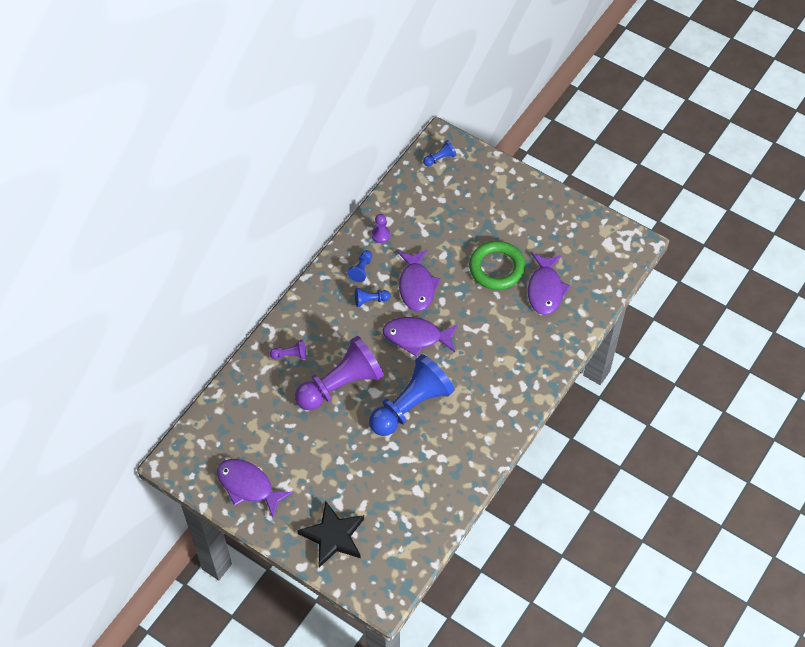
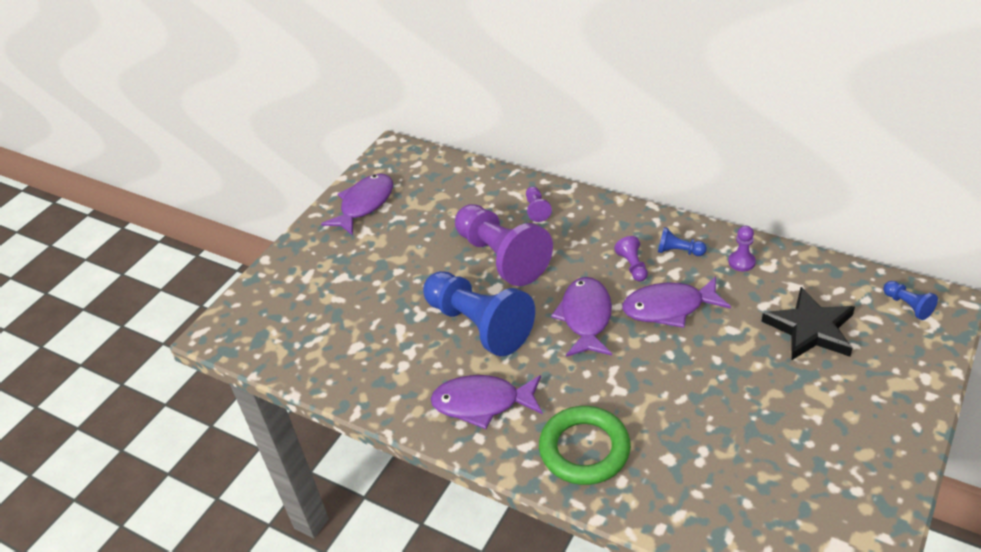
camera: 90 degrees right, 15 degrees down
(333, 536) = (299, 279): black star -> black star (810, 329)
(370, 300) = (632, 266): blue pawn -> purple pawn
(496, 268) = (729, 393): green ring -> green ring (584, 449)
(545, 289) = (708, 460): purple fish -> purple fish (482, 403)

